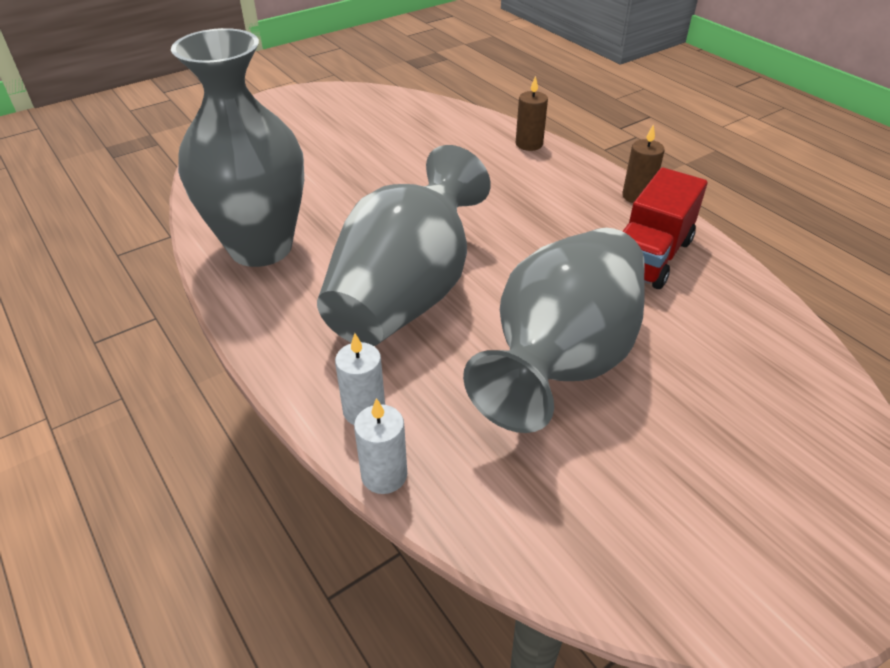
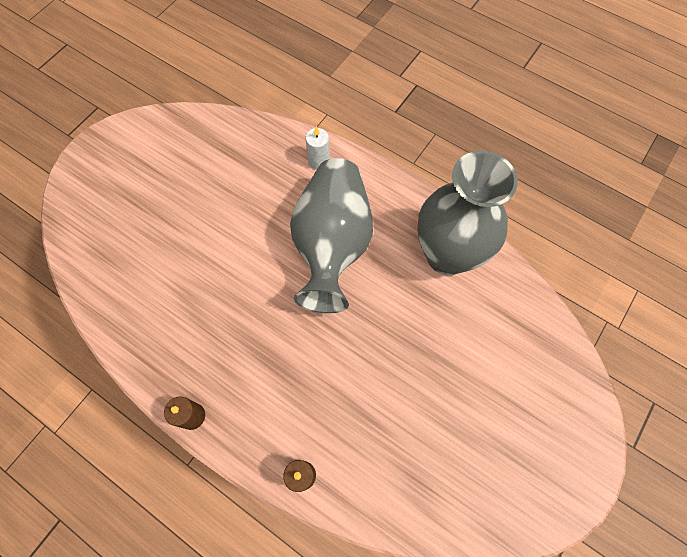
camera: 160 degrees right, 25 degrees up
(384, 475) = (294, 134): white candle -> none
(561, 360) = (226, 224): grey vase -> none
(650, 256) = (179, 336): red truck -> none

